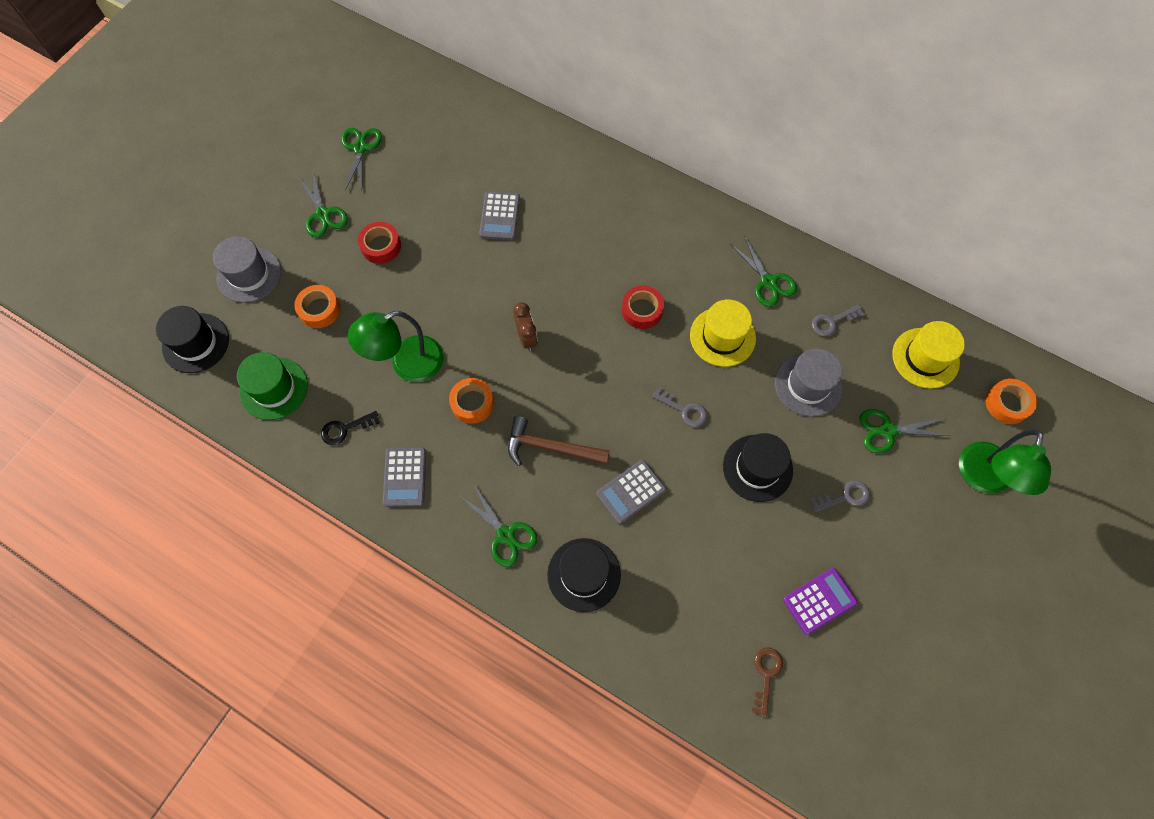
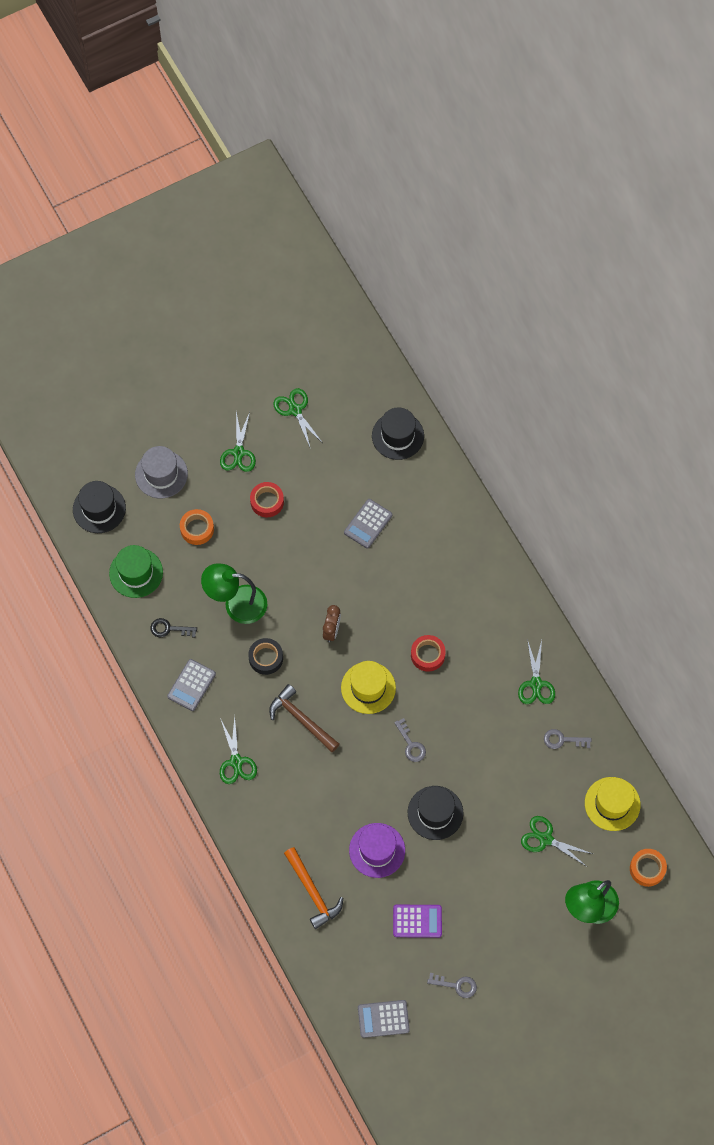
camera: 30 degrees right, 0 degrees up
(360, 148) = (295, 410): green scissors -> green scissors turned 60 degrees counterclockwise
(472, 403) = (266, 658): orange tape -> black tape
(584, 574) = (272, 816): black hat -> black hat (398, 436)
(631, 491) = (337, 780): grey calculator -> grey calculator (383, 1019)
(683, 636) = (313, 892): none -> orange hammer
(722, 337) = (473, 707): yellow hat -> yellow hat (368, 688)
(723, 545) = (377, 850): none -> purple hat
(766, 675) = (351, 945): brown key -> none
(808, 385) = (511, 776): grey hat -> none
(845, 496) = (483, 865): grey key -> grey key (456, 985)

